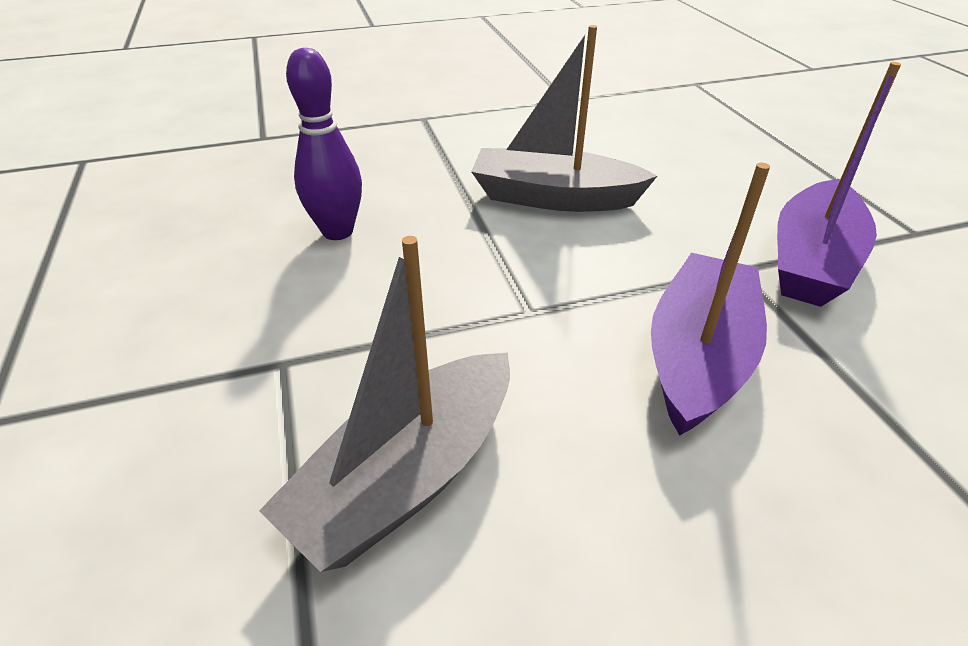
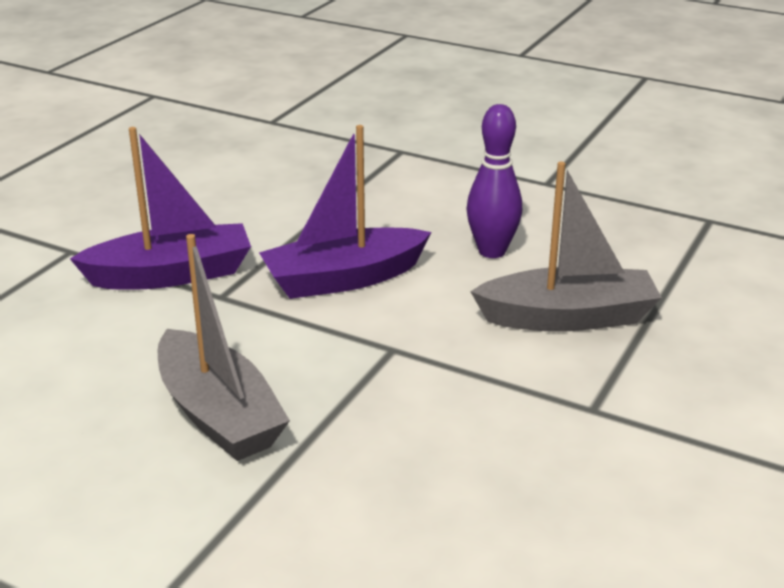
camera: 135 degrees left, 10 degrees down
(337, 231) = (448, 498): purple bowling pin -> purple bowling pin (492, 251)

